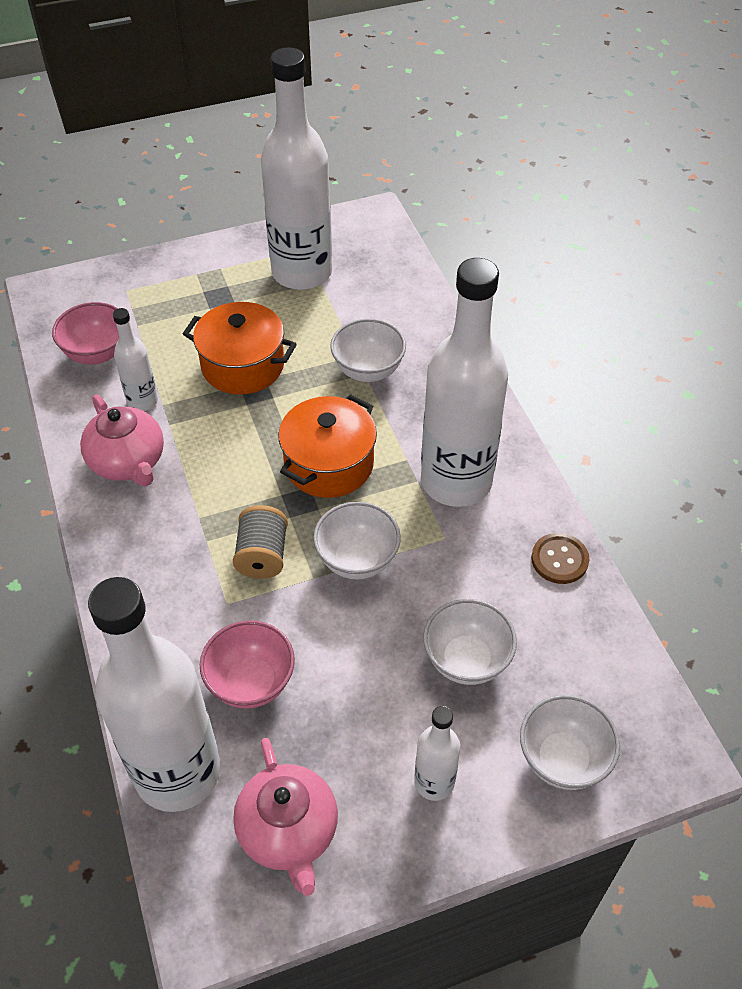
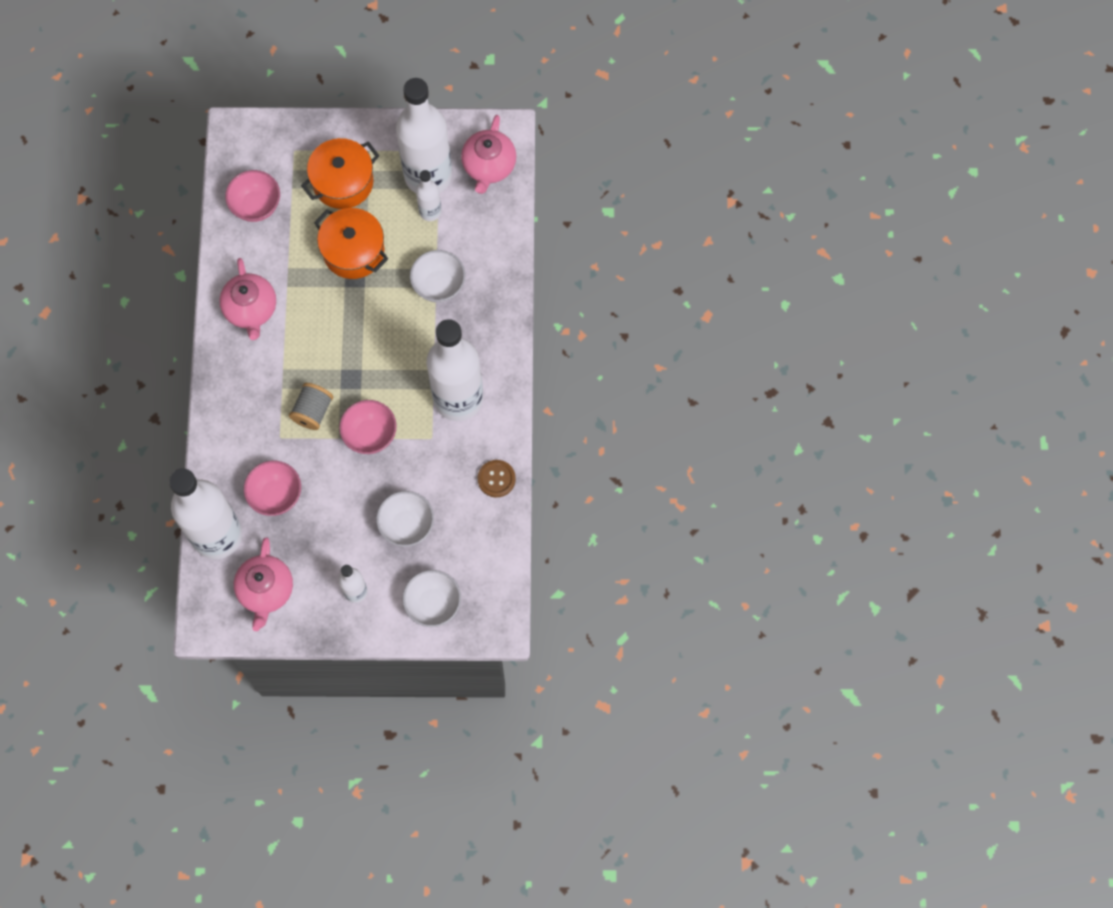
camera: 20 degrees right, 20 degrees up
(142, 401) = (275, 260): white bottle -> white bottle (430, 211)
(329, 464) = (381, 356): orange pot -> orange pot (343, 182)
(357, 560) = (370, 435): white bowl -> pink bowl
(369, 247) = (489, 166): none -> pink teapot

